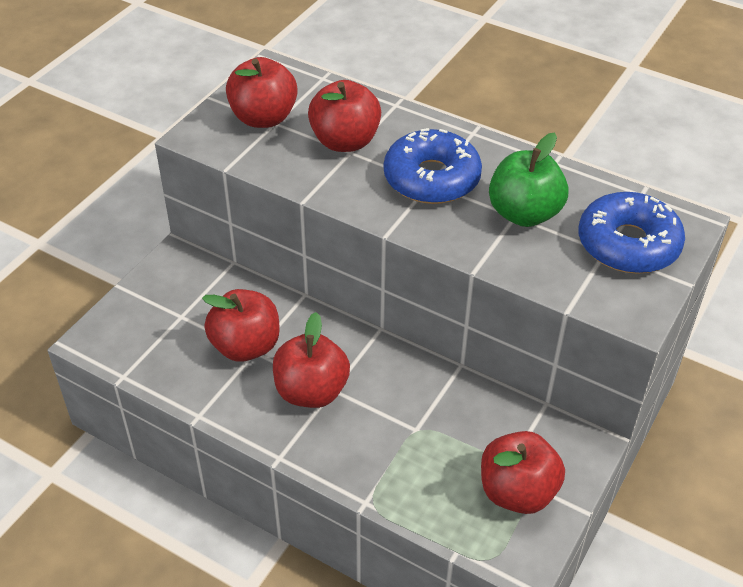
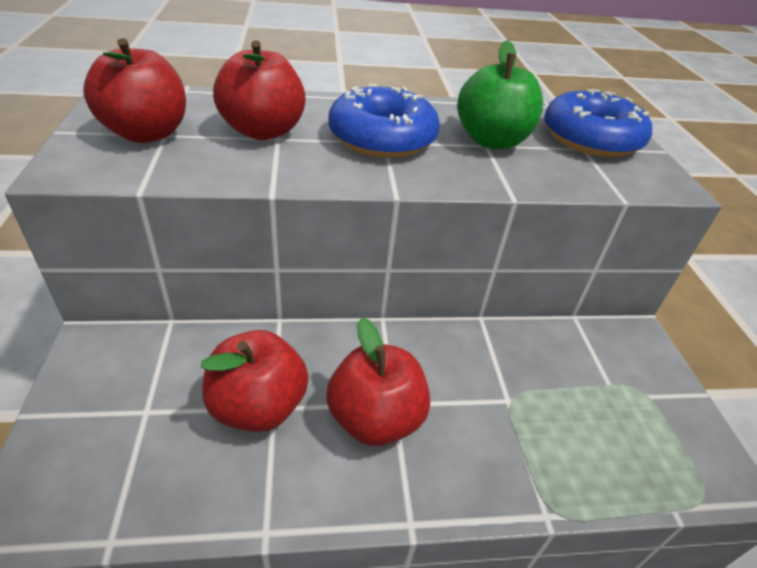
camera: 40 degrees left, 5 degrees down
(517, 492) = (645, 409): red apple -> none

